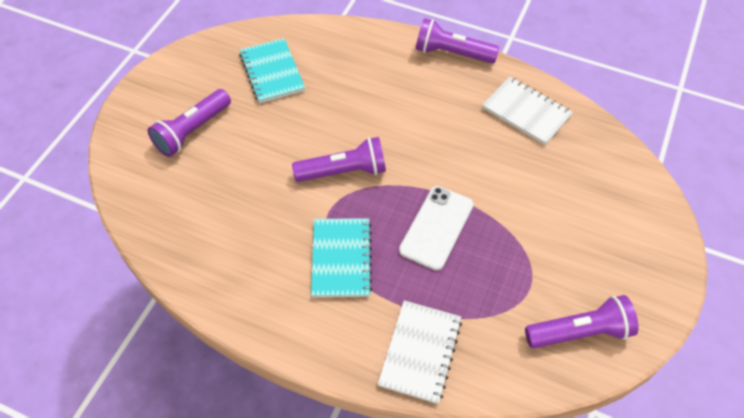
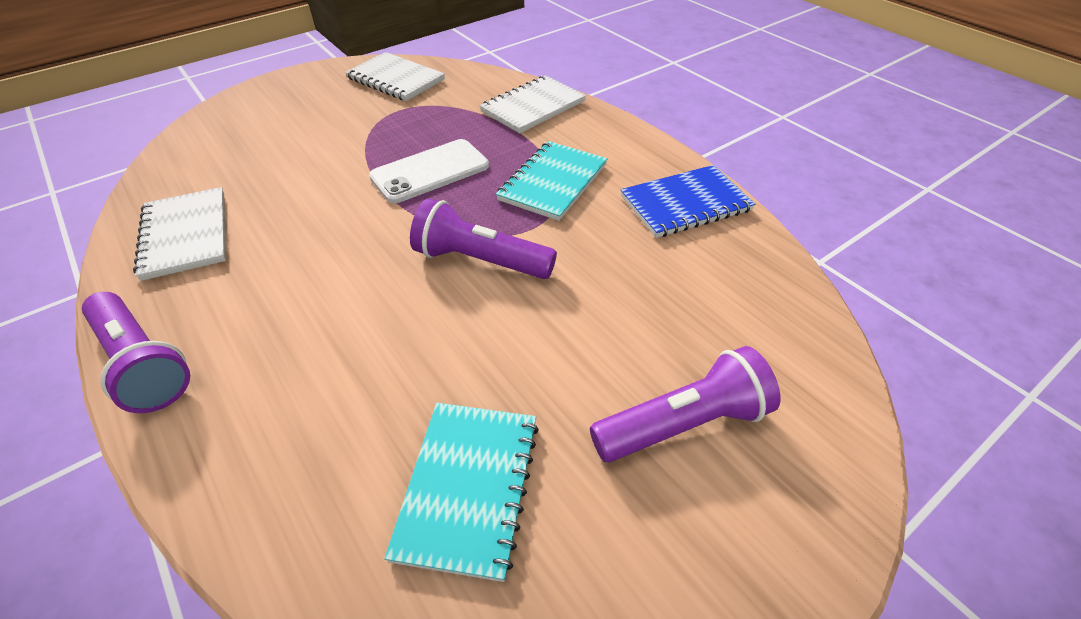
camera: 150 degrees left, 10 degrees down
(235, 281) = (685, 204): none -> blue notebook
(580, 332) = (396, 79): purple flashlight -> white notebook

